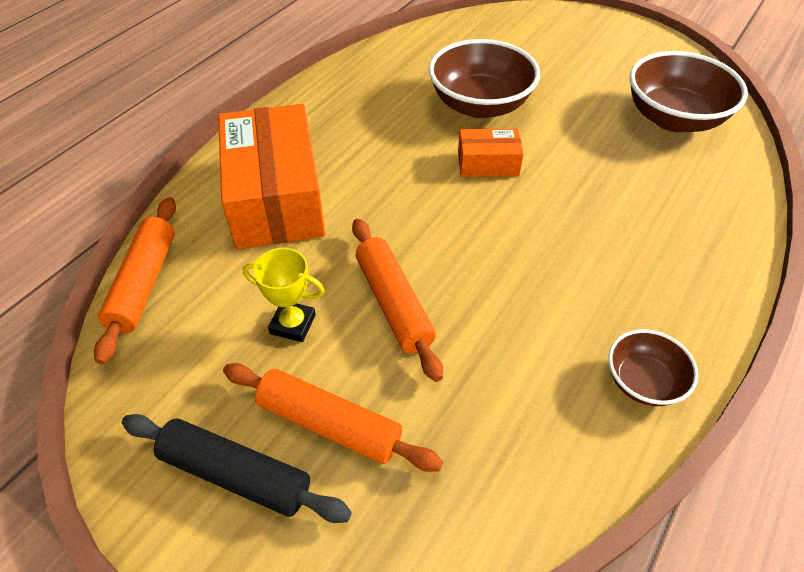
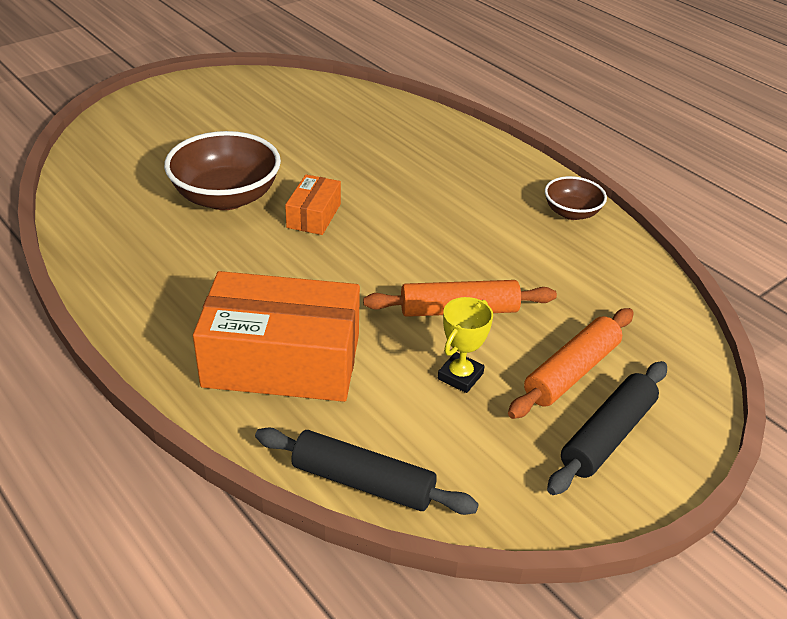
camera: 75 degrees left, 10 degrees down
(144, 283) = (362, 482): orange rolling pin -> black rolling pin
(673, 118) = (317, 110): brown bowl -> none

